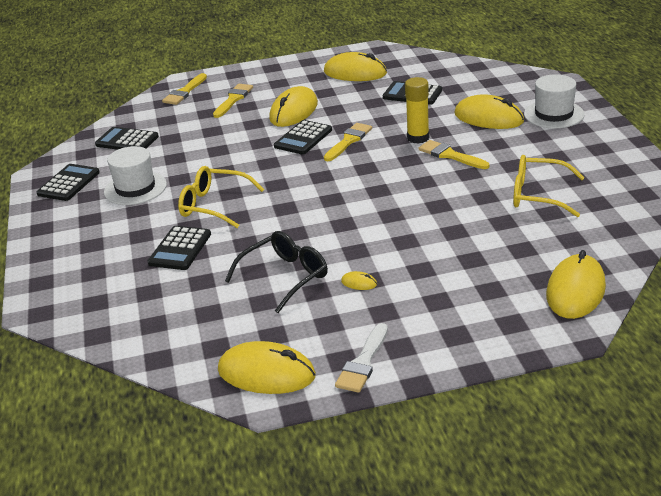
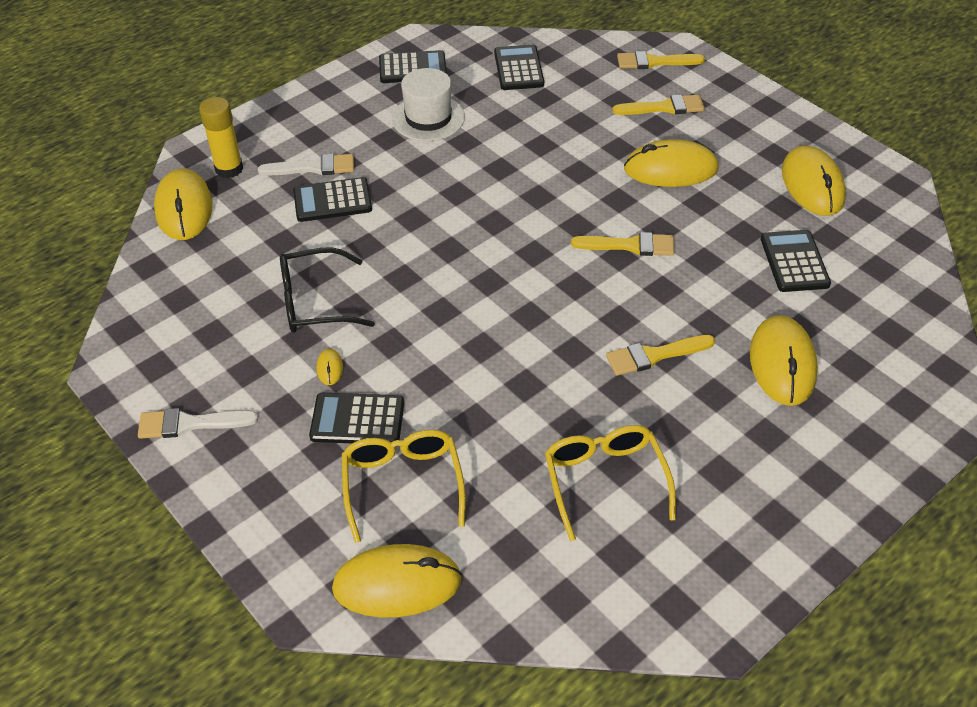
camera: 60 degrees right, 15 degrees up
(131, 251) = (313, 167): none -> white brush
(214, 205) = (426, 191): yellow glasses -> yellow glasses (402, 485)
(266, 373) = (150, 353): yellow mouse -> yellow mouse (184, 208)
(284, 277) = (315, 302): black glasses -> black glasses turned 150 degrees clockwise
(303, 138) = (611, 203): black calculator -> black calculator (357, 420)
(418, 138) = (679, 308): yellow glue stick -> yellow glue stick (229, 169)
(450, 155) = (654, 355): yellow brush -> yellow brush turned 120 degrees counterclockwise
(554, 114) = (843, 435): white hat -> none

